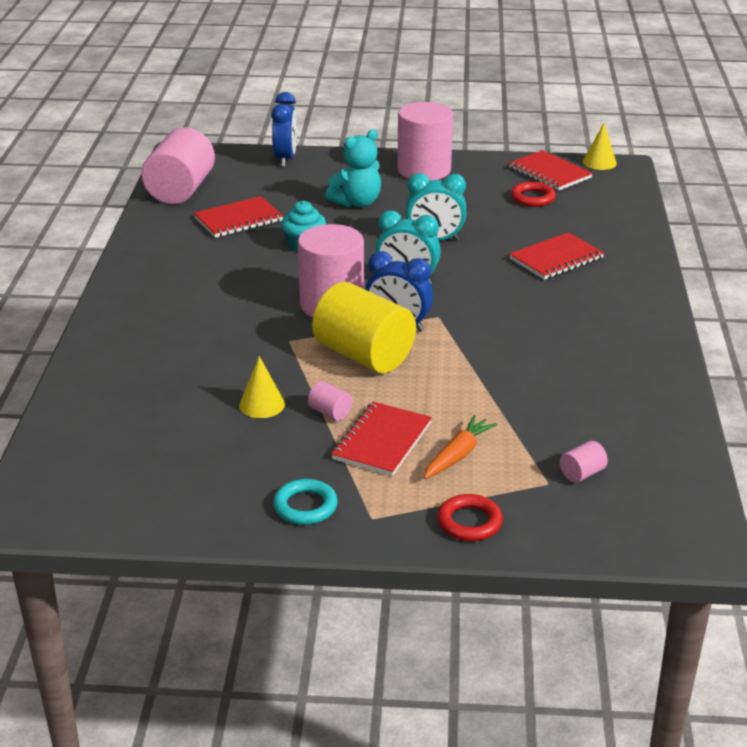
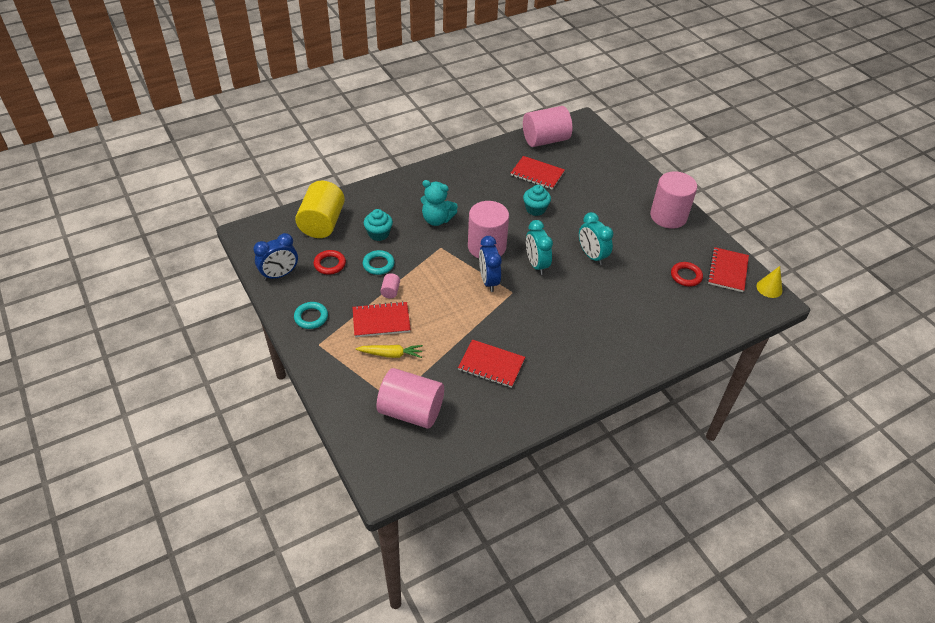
camera: 55 degrees right, 15 degrees up
(196, 382) = (379, 234): none -> turquoise cupcake
(262, 404) = (378, 264): yellow cone -> turquoise ring
(285, 159) = (620, 158): blue clock -> blue clock (279, 275)
(357, 202) = (601, 207): turquoise teddy bear -> turquoise teddy bear (437, 219)
(364, 355) = (450, 280): yellow cylinder -> yellow cylinder (322, 223)
(458, 455) = (391, 354): orange carrot -> yellow carrot
(469, 522) = (339, 382): red ring -> red ring (330, 264)
(556, 259) = (622, 315): red notebook -> red notebook (491, 365)
(582, 473) = (411, 411): pink cylinder -> pink cylinder, size x2.46

